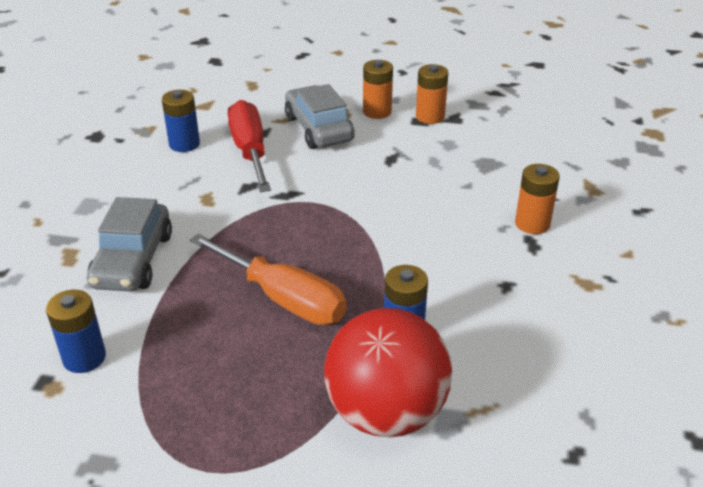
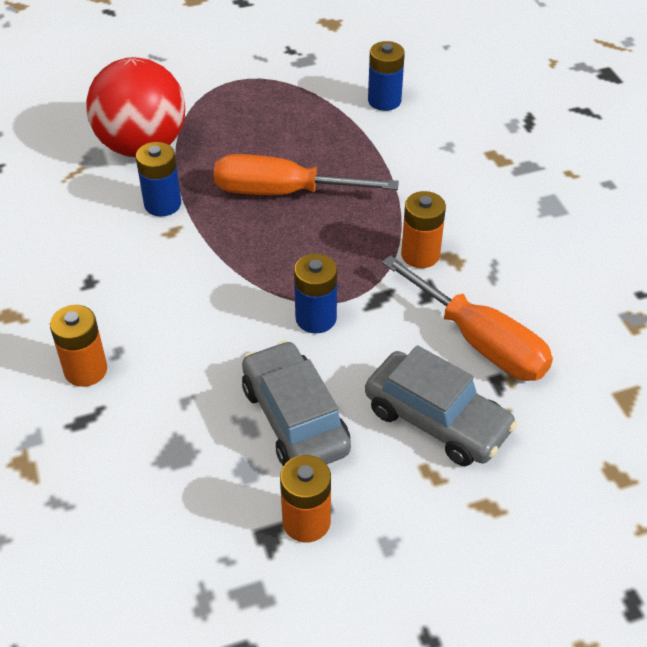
camera: 150 degrees right, 10 degrees up
(133, 260) = (441, 174): grey car -> grey car (295, 419)
(184, 144) = (563, 319): blue battery -> blue battery (316, 318)
(250, 151) = (480, 341): red screwdriver -> orange screwdriver
(377, 112) = (389, 496): orange battery -> orange battery (420, 255)

